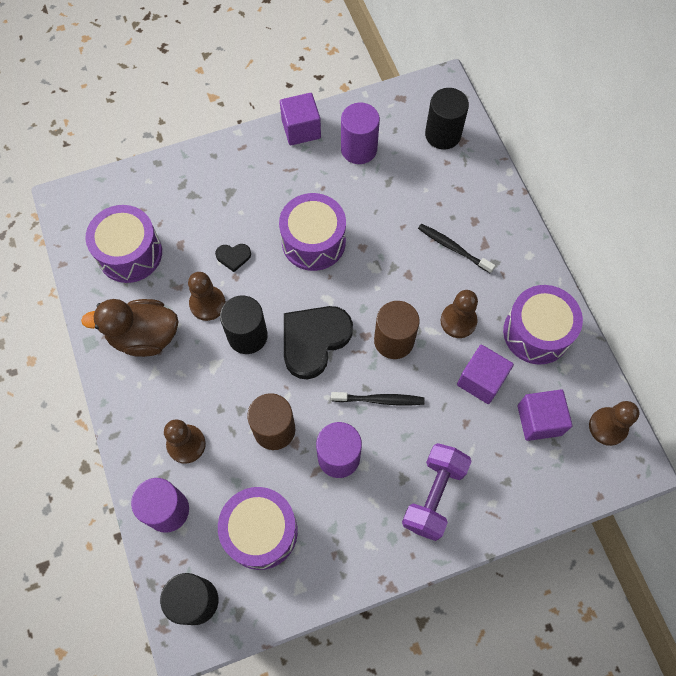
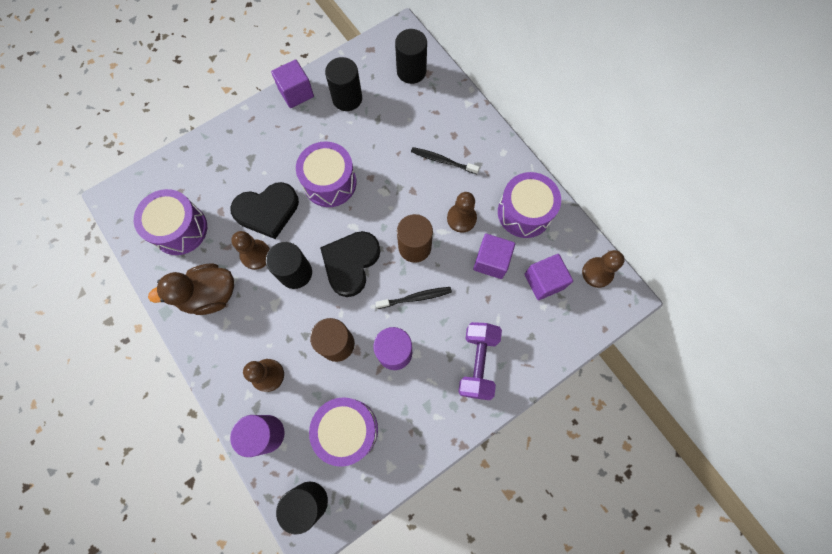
camera: 15 degrees left, 5 degrees up
(233, 257) = (267, 211): black heart -> black heart, size x2.24
(359, 149) = (347, 98): purple cylinder -> black cylinder

